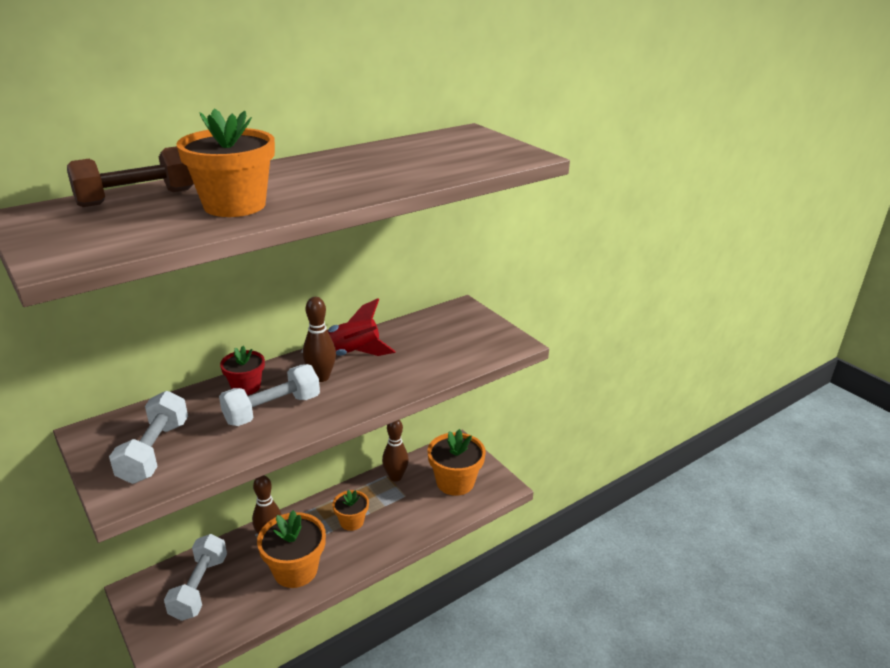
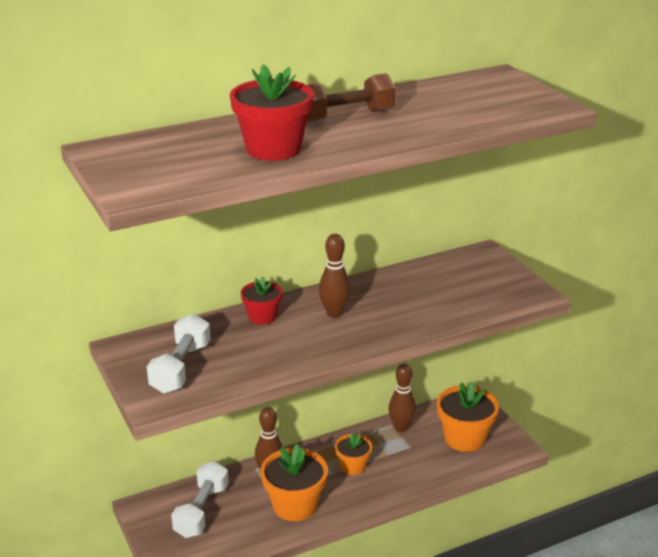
camera: 10 degrees right, 0 degrees up
(137, 198) = (187, 137): brown dumbbell -> brown dumbbell (345, 116)
(234, 205) = (273, 149): orange flower pot -> red flower pot
(272, 409) = (287, 340): white dumbbell -> none
(350, 355) = (364, 293): red rocket -> none

